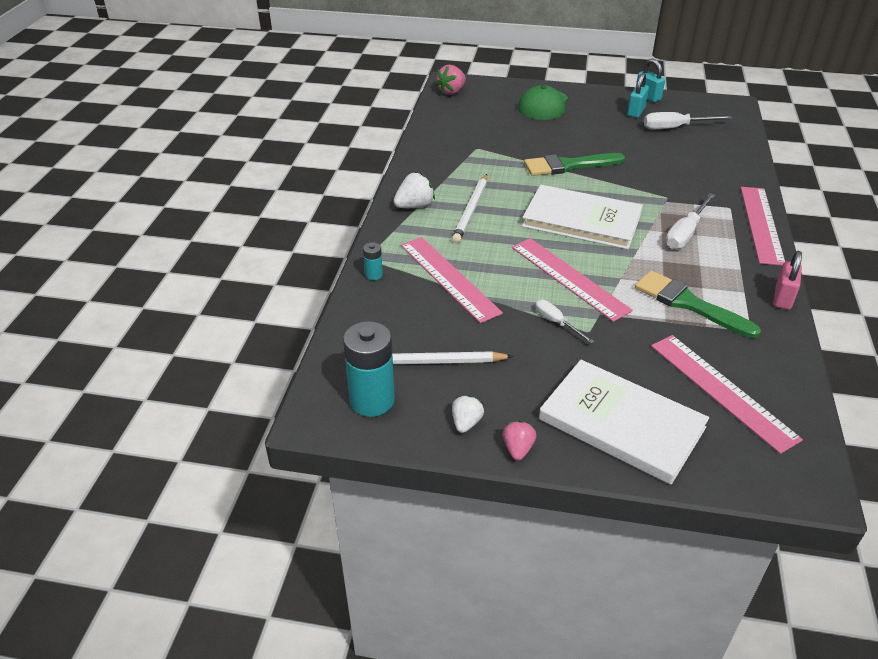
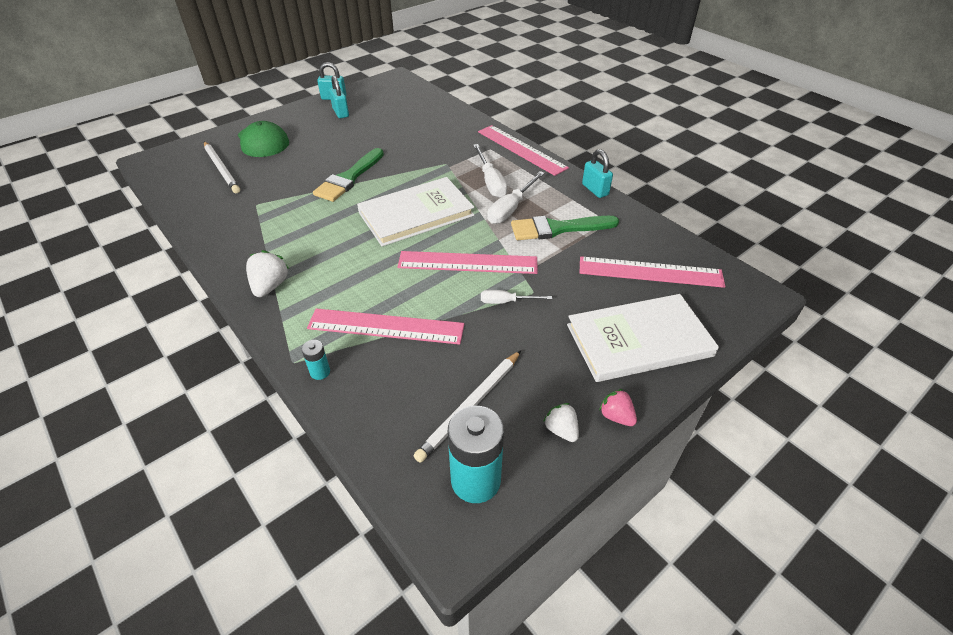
camera: 50 degrees left, 5 degrees up
(451, 92) = (163, 168): pink strawberry -> none
(471, 210) = (324, 259): white pencil -> white pencil (222, 169)
(675, 128) = (383, 111): white screwdriver -> white screwdriver (511, 208)
(782, 298) = (595, 190): pink padlock -> turquoise padlock

